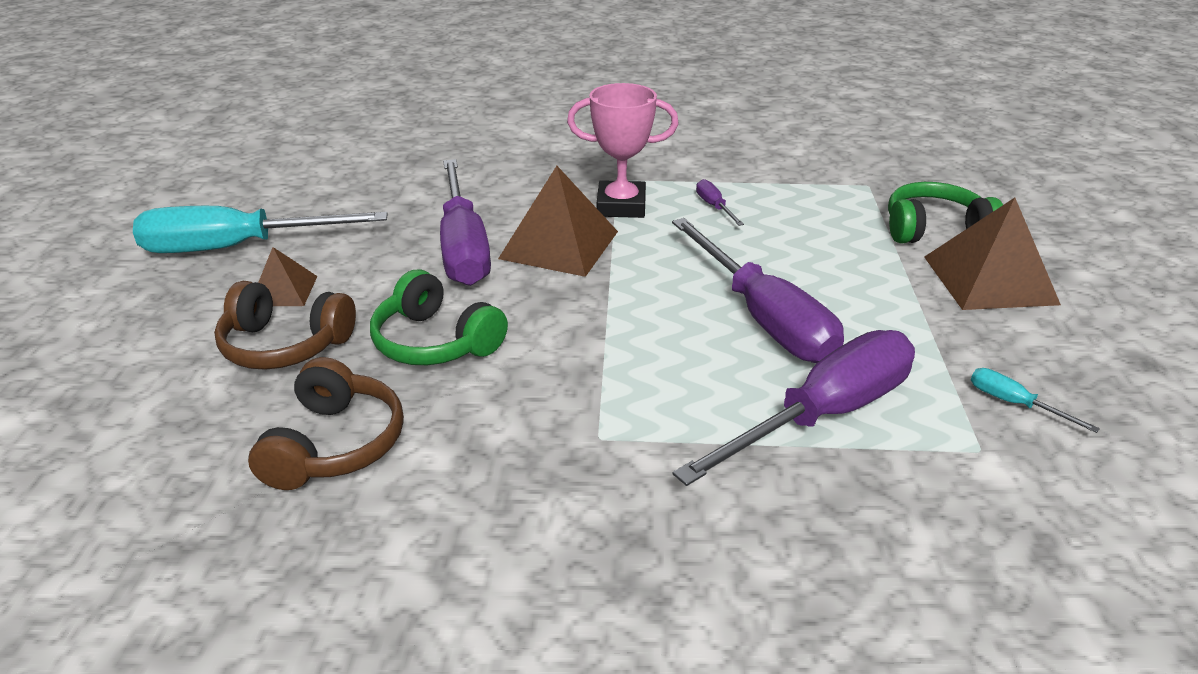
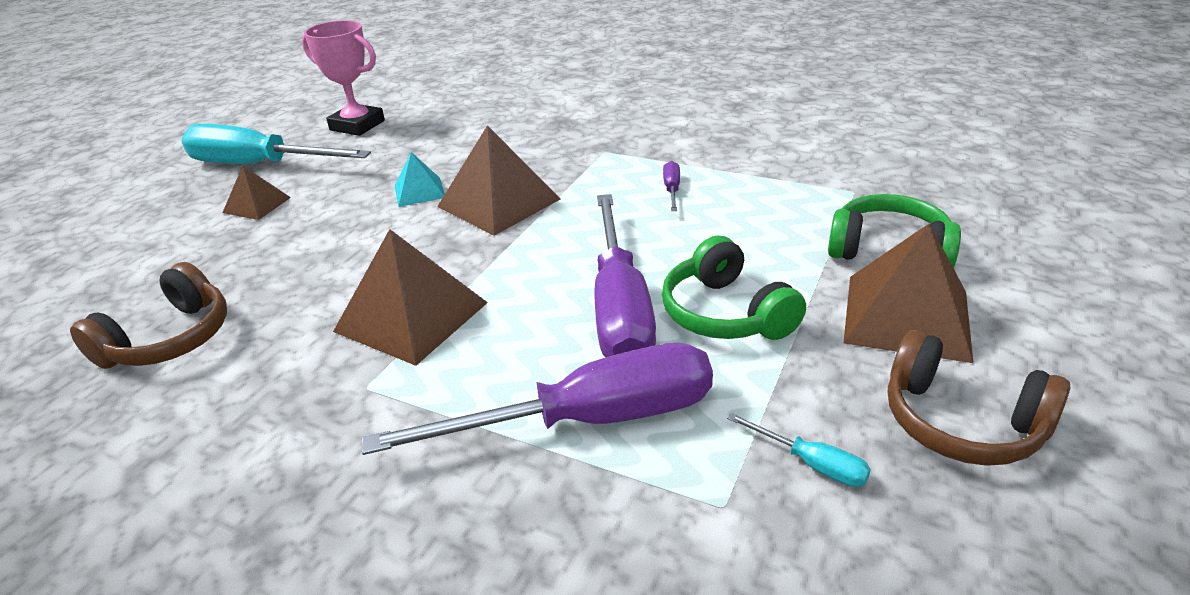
camera: 25 degrees right, 0 degrees up
(285, 345) = (215, 249): brown headphones -> brown headphones (961, 422)
(435, 342) = (321, 269): green headphones -> green headphones (725, 313)
(463, 247) = (419, 191): purple screwdriver -> turquoise pyramid
(578, 366) = (411, 317): none -> brown pyramid
(621, 206) = (585, 176): pink trophy -> pink trophy (357, 125)
(1014, 403) = (811, 463): turquoise screwdriver -> turquoise screwdriver turned 150 degrees clockwise

